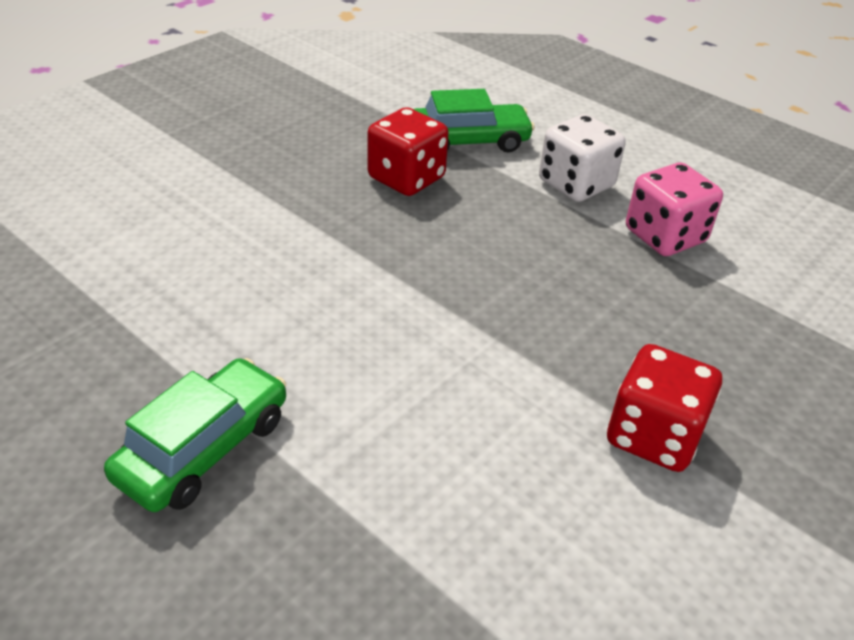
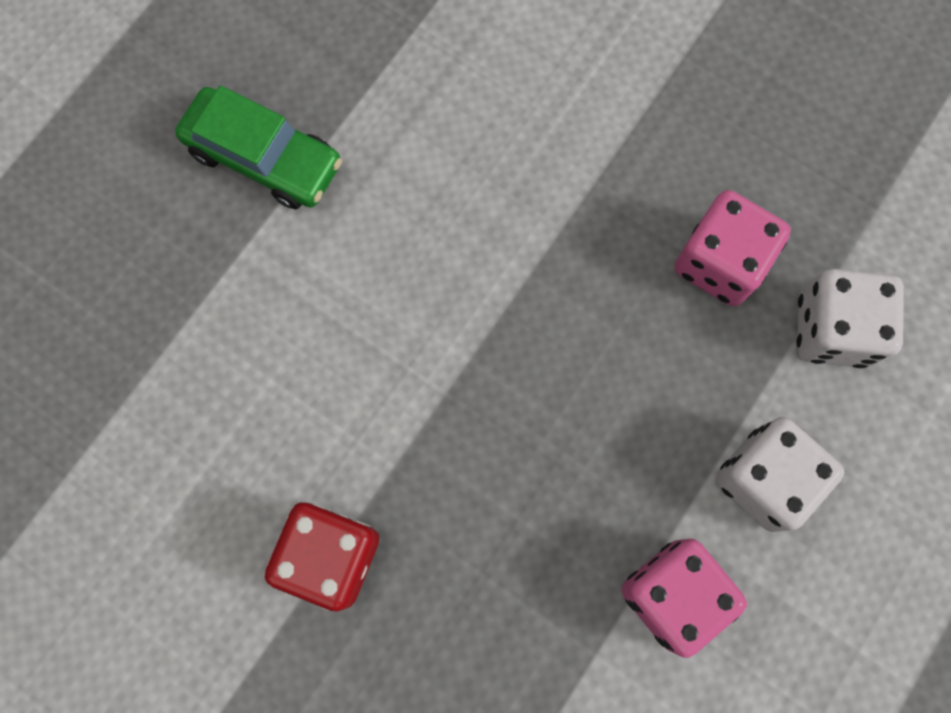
camera: 85 degrees right, 35 degrees up
(406, 178) = (720, 262): red dice -> pink dice
(468, 141) = (832, 330): green car -> white dice

